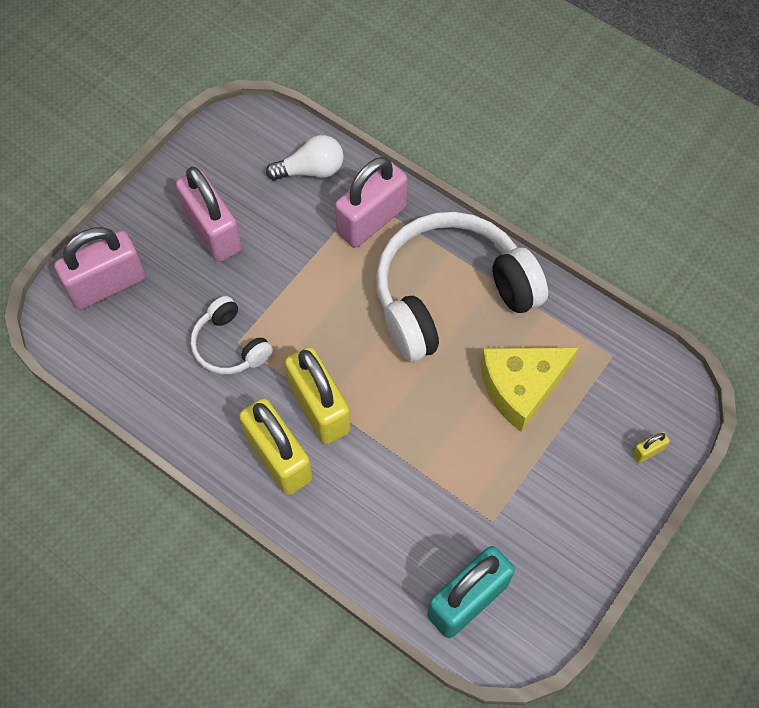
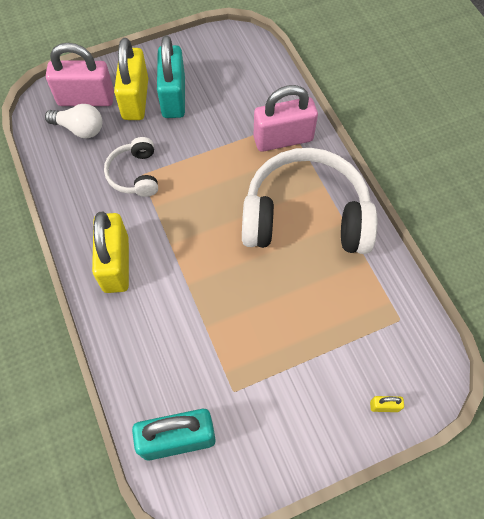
camera: 30 degrees right, 0 degrees up
(212, 231) = (173, 97): pink padlock -> turquoise padlock
(311, 170) = (263, 88): white light bulb -> white light bulb (80, 129)
(319, 408) = (165, 245): yellow padlock -> yellow padlock (135, 99)
(521, 387) = (316, 306): yellow cheese -> none

